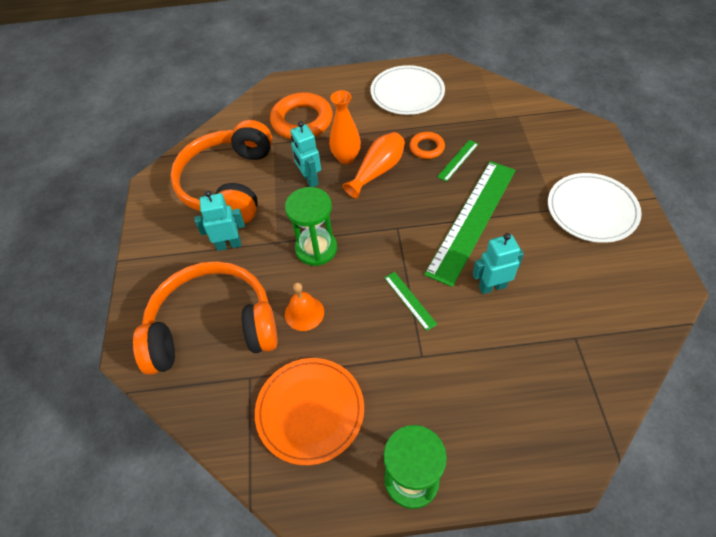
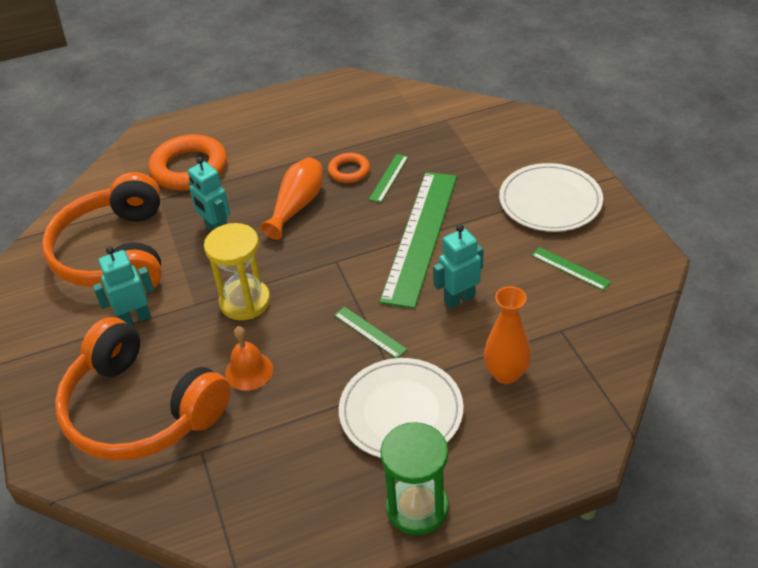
camera: 15 degrees left, 10 degrees down
(213, 327) = (140, 410): orange headphones -> orange headphones turned 120 degrees counterclockwise
(310, 411) = (283, 468): orange plate -> none
(316, 249) = (245, 301): green hourglass -> yellow hourglass
(346, 158) = (255, 199): orange vase -> orange vase (506, 374)
(407, 93) = (311, 117): white plate -> white plate (401, 412)
(596, 279) = (570, 268): none -> green ruler

